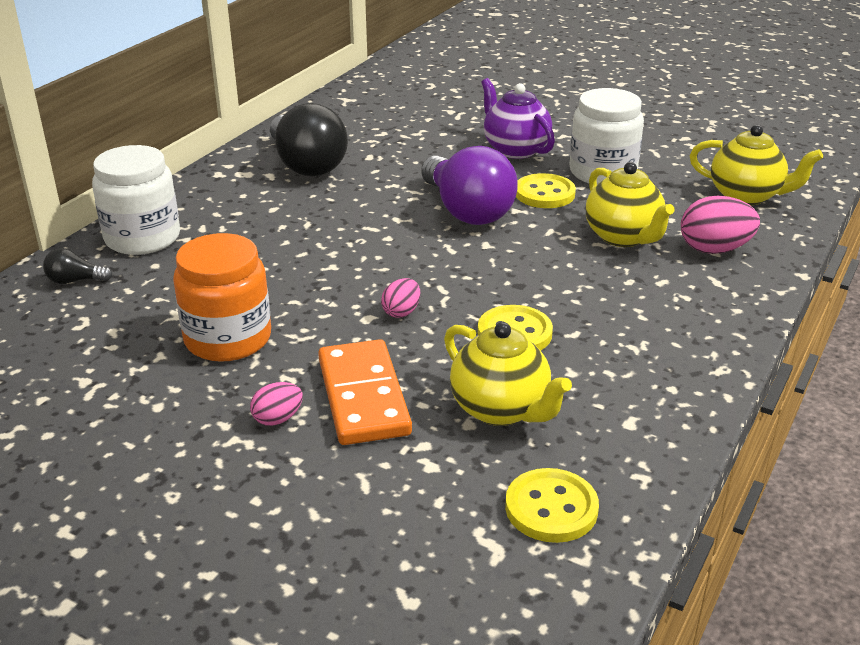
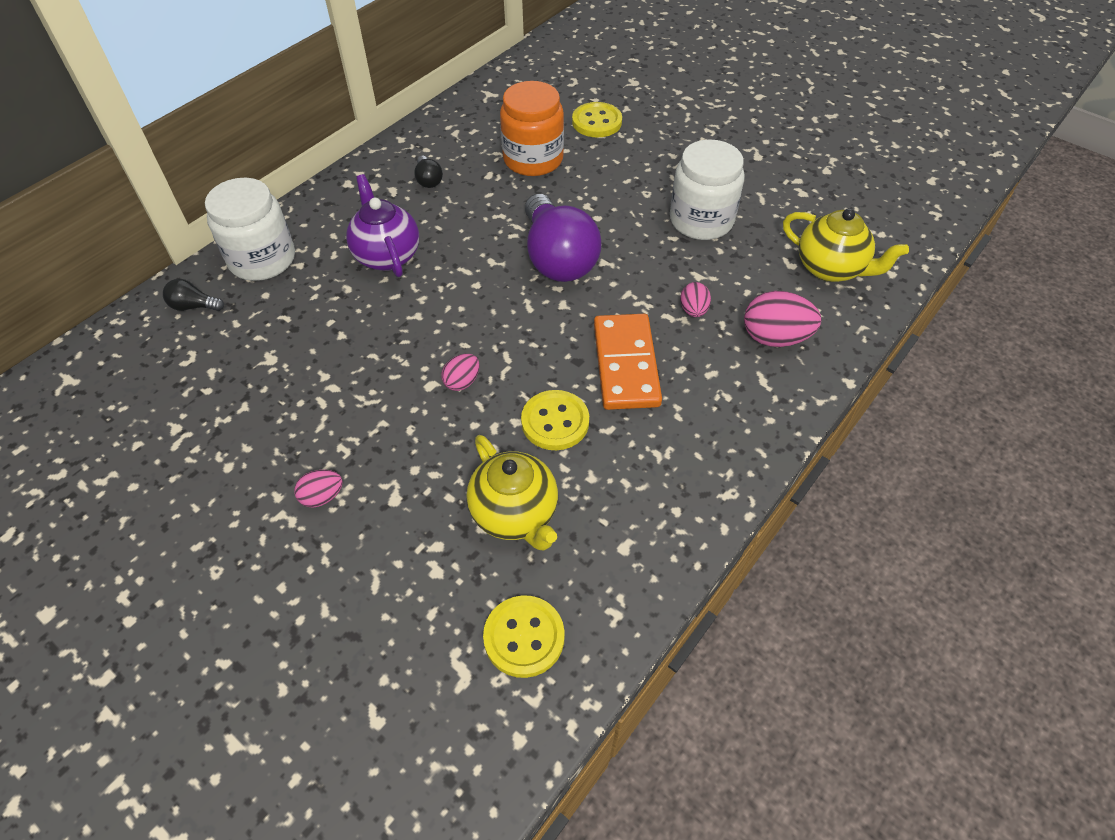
camera: 10 degrees right, 20 degrees up
(228, 339) = (304, 394): orange jar -> orange jar (533, 159)
(306, 165) = (428, 180): black light bulb -> black light bulb, size x0.42
(363, 396) = (401, 481): orange domino -> orange domino (625, 364)
(515, 149) = (627, 180): purple teapot -> purple teapot (387, 255)
(544, 193) = (637, 243): yellow button -> yellow button (597, 122)
(623, 237) = (693, 310): yellow teapot -> pink egg

